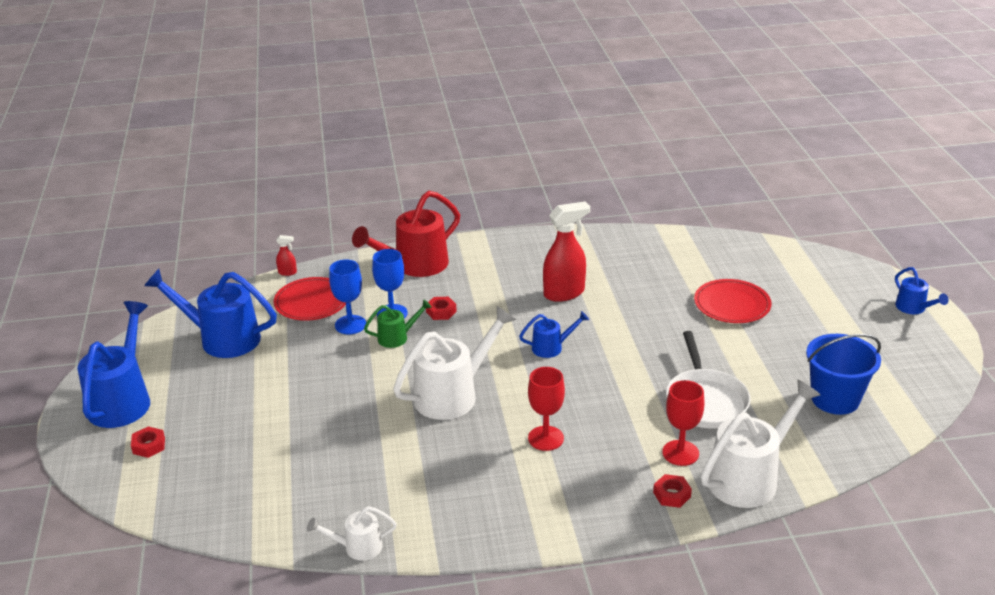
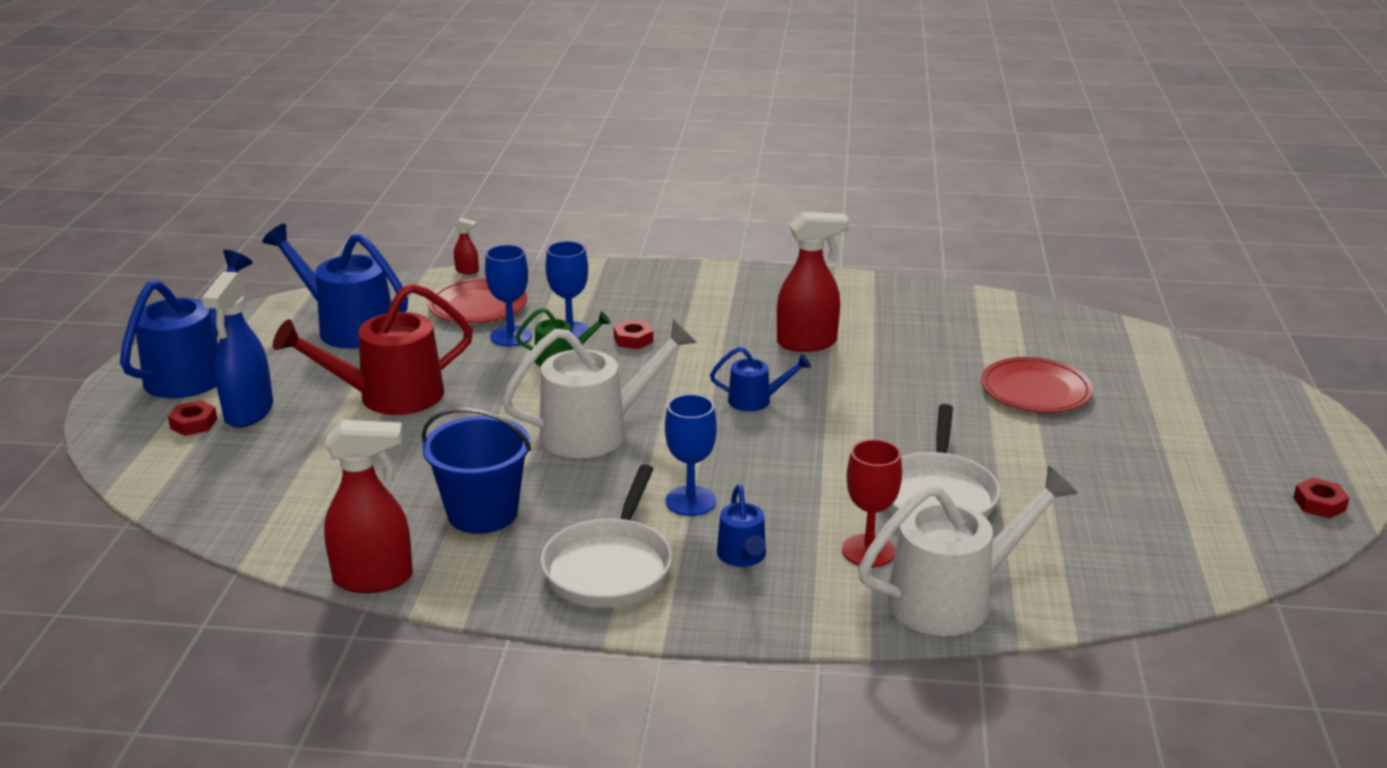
camera: 15 degrees right, 5 degrees down
(186, 428) = (249, 413): none -> blue spray bottle
(357, 547) = (374, 579): white watering can -> red spray bottle
(414, 265) = (627, 286): red watering can -> red watering can (387, 397)
(516, 502) = (610, 567): none -> white pan
(546, 438) = (690, 501): red goblet -> blue goblet
(671, 495) = (829, 598): red nut -> red nut (1319, 504)
(835, 399) = (1131, 525): blue bucket -> blue bucket (482, 513)
(914, 308) = (1309, 435): blue watering can -> blue watering can (743, 557)

